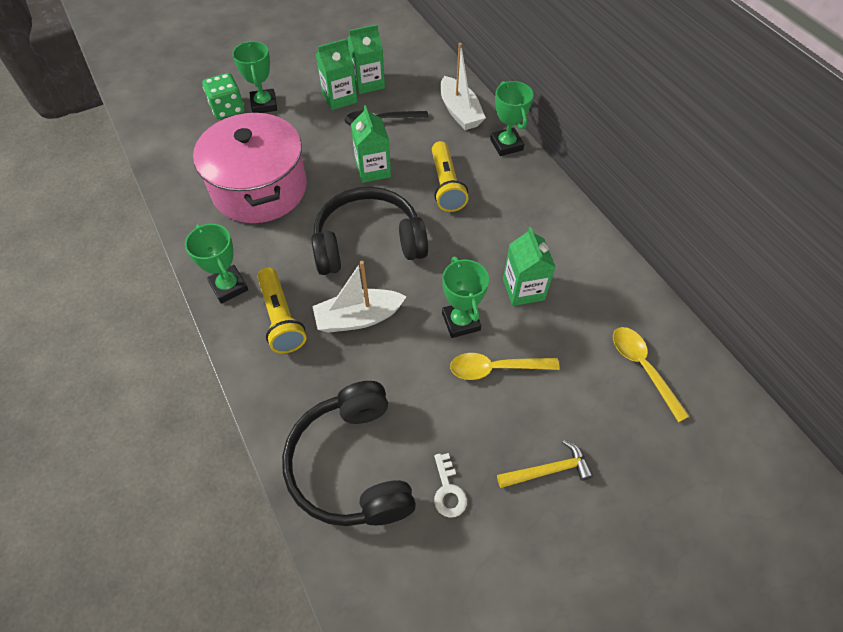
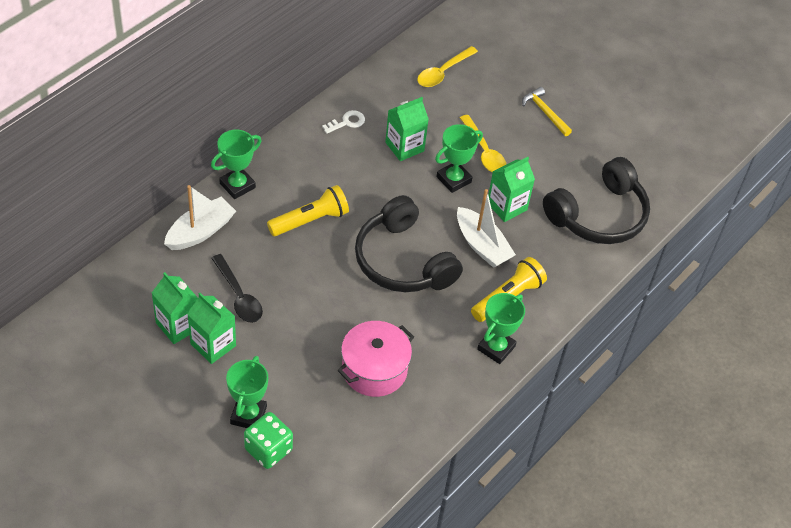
camera: 115 degrees left, 5 degrees down
(259, 188) = (374, 369): pink pot -> pink pot, size x0.65
(264, 104) = (248, 415): green trophy -> green trophy turned 45 degrees counterclockwise
(373, 169) = (311, 283): green carton -> green carton (507, 206)
(448, 490) = (586, 160): white key -> white key (347, 122)

